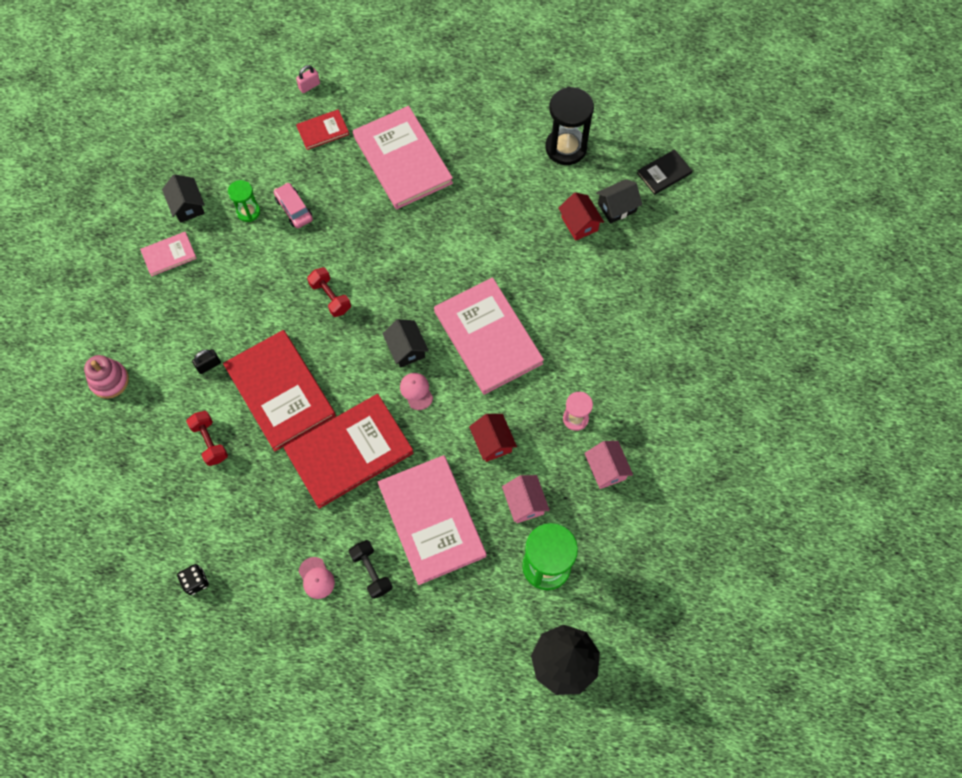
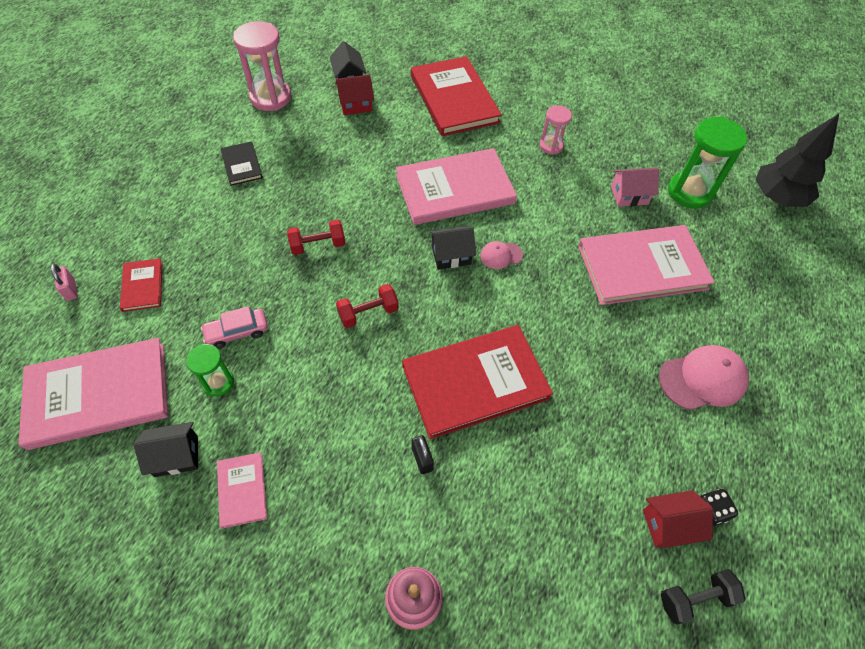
camera: 80 degrees left, 10 degrees down
(210, 442) = (527, 471): red dumbbell -> red dumbbell (318, 245)
(316, 578) = (703, 379): pink cap -> pink cap, size x1.86
(349, 451) = (560, 325): red book -> red book (454, 99)
(371, 571) = (695, 327): black dumbbell -> black dumbbell (695, 599)
(402, 160) = (221, 220): pink book -> pink book (98, 395)
(492, 442) = (566, 206): red house -> red house (669, 524)
(566, 148) = (270, 97): black hourglass -> pink hourglass
(606, 469) = (601, 136): pink house -> none
(664, 173) = (327, 45): black book -> black book (242, 165)

